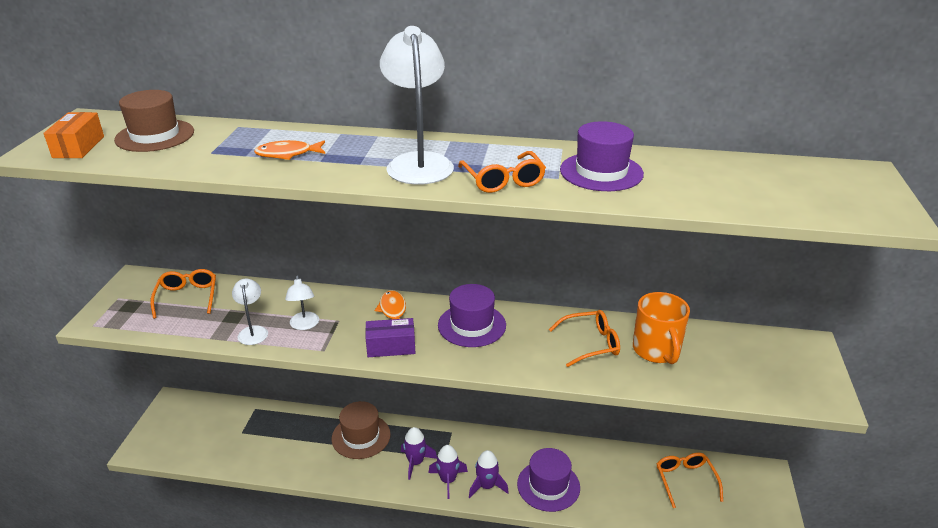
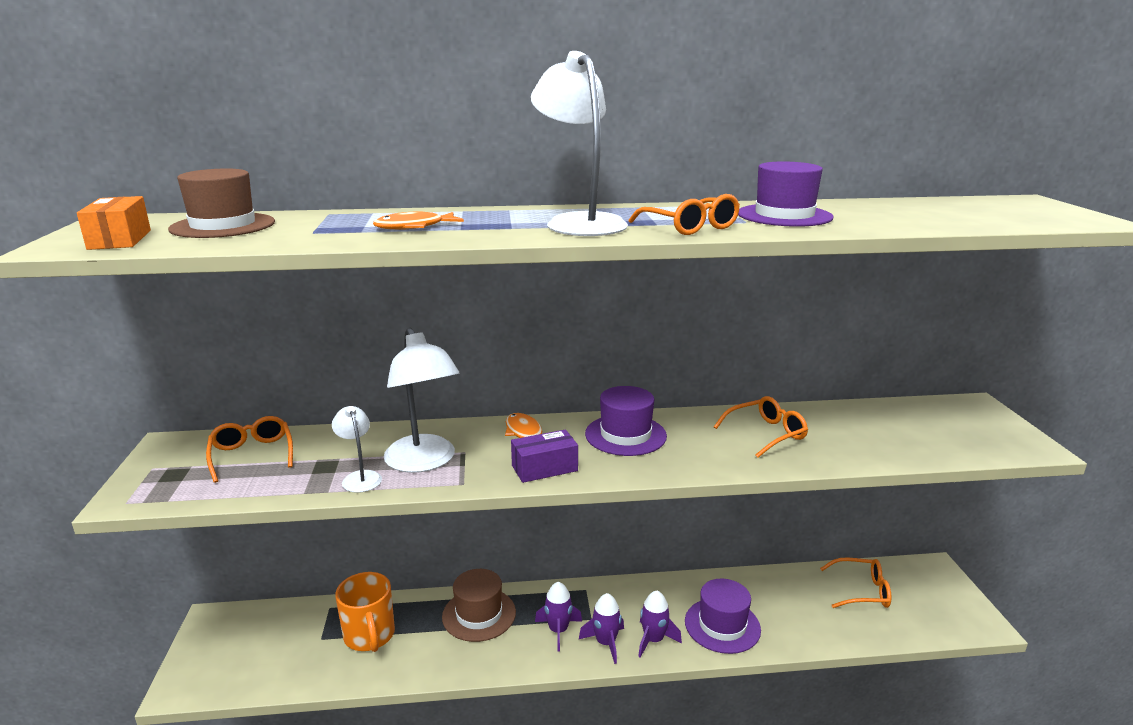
camera: 15 degrees left, 10 degrees down
(304, 325) = (424, 462): white lamp -> white lamp, size x1.91
(656, 350) = (837, 430): orange mug -> orange mug (369, 636)
(685, 480) = (861, 591): orange glasses -> orange glasses turned 120 degrees clockwise

